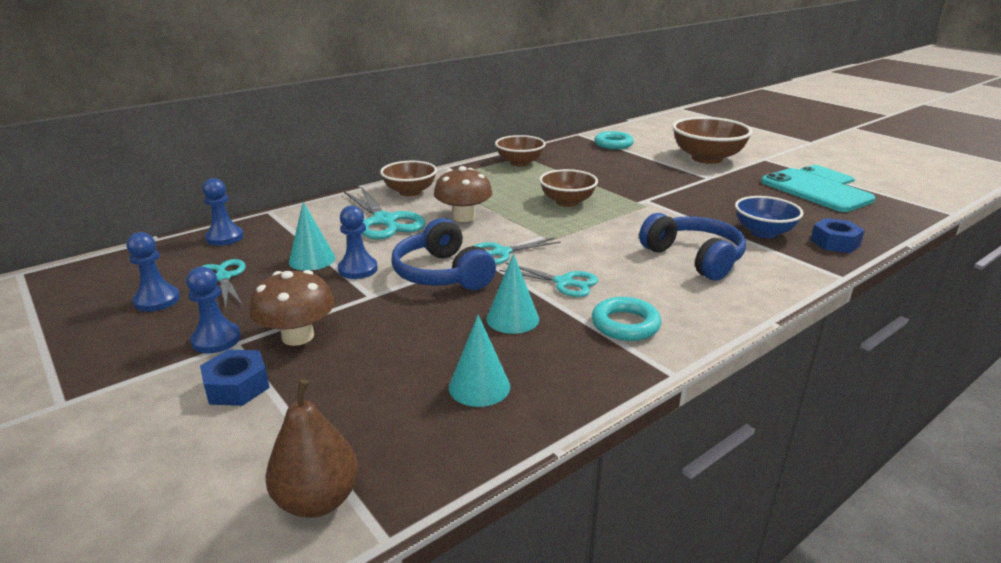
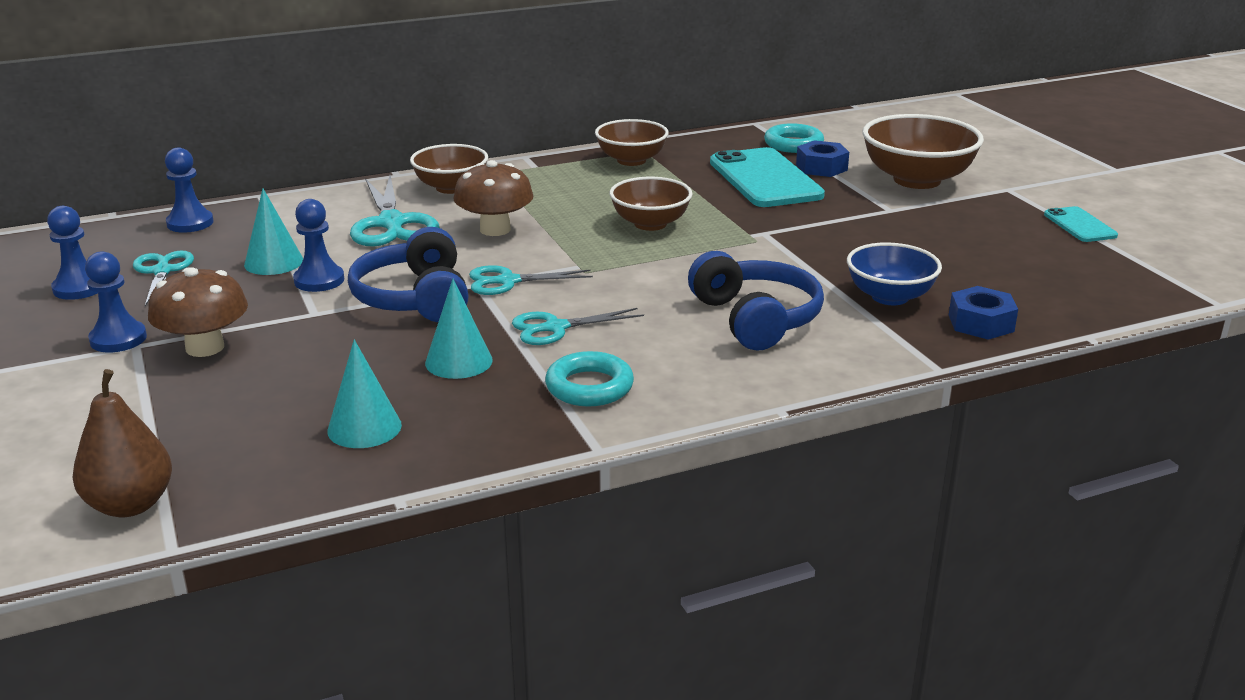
camera: 15 degrees right, 0 degrees up
(237, 386) = (113, 389): blue nut -> blue nut (821, 167)
(563, 282) = (556, 328): turquoise scissors -> turquoise scissors turned 120 degrees clockwise
(815, 191) = (1035, 246): turquoise phone -> turquoise phone (765, 179)

